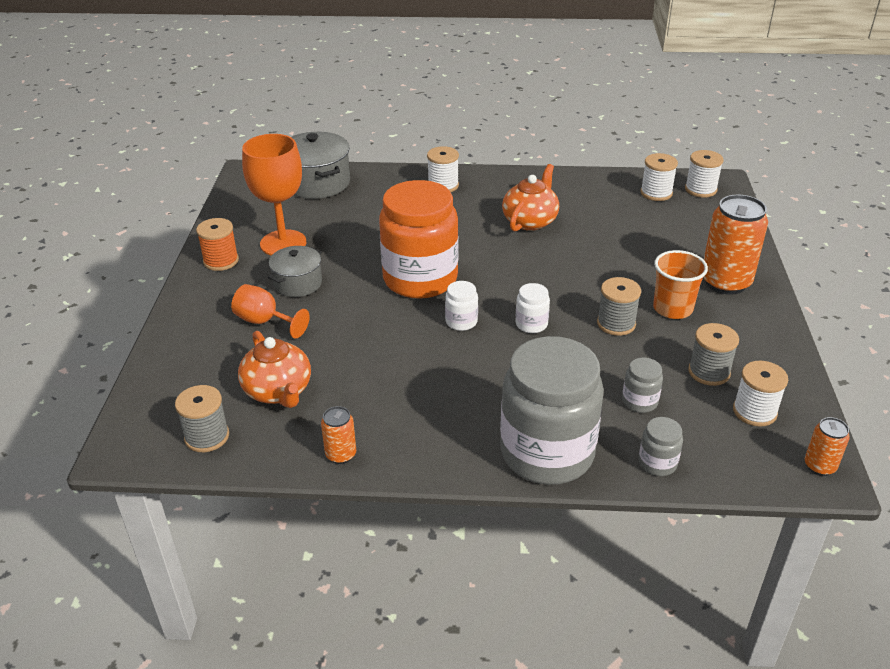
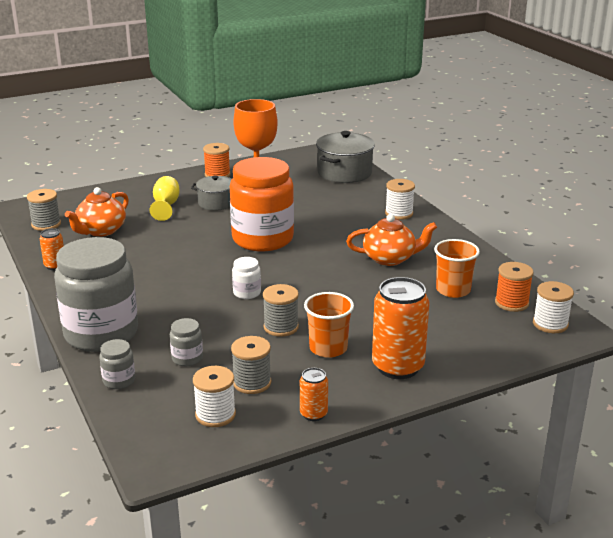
camera: 60 degrees right, 10 degrees down
(265, 322) = (166, 206): orange goblet -> yellow goblet
(461, 322) = (225, 266): white jar -> none
(614, 211) = (453, 290): none -> orange cup
(656, 193) = (511, 303): white spool -> orange spool
(819, 466) = (165, 460): orange can -> orange can (313, 414)

